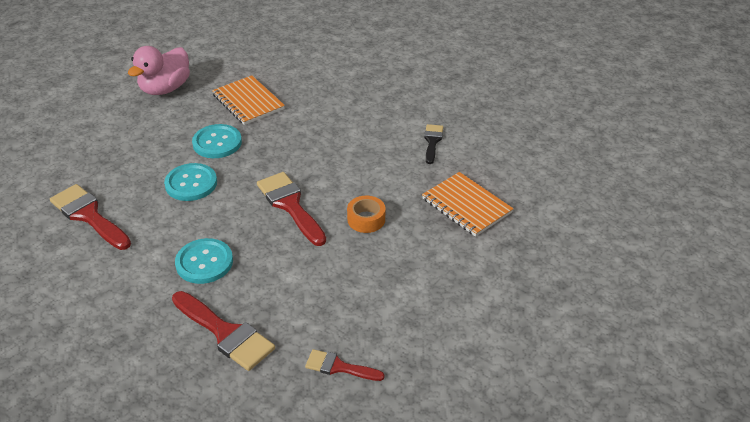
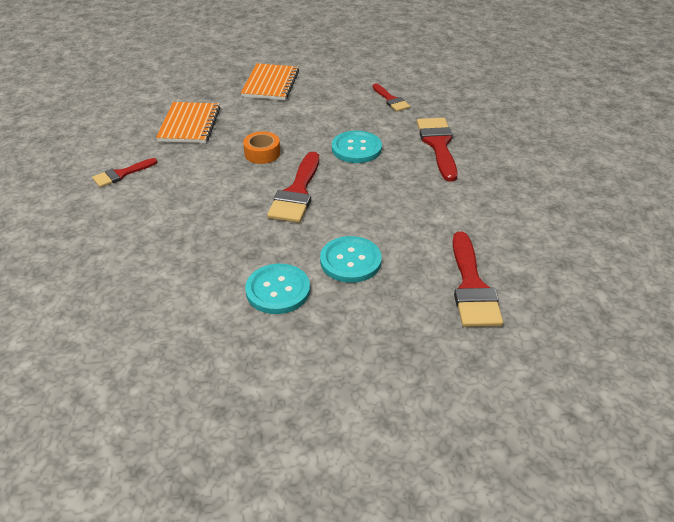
camera: 135 degrees left, 0 degrees up
(165, 89) = (237, 420): pink duck -> none
(204, 262) = (408, 191): turquoise button -> turquoise button (356, 148)
(248, 102) = (183, 323): orange notebook -> orange notebook (270, 84)
(432, 141) = (121, 174): black brush -> red brush

